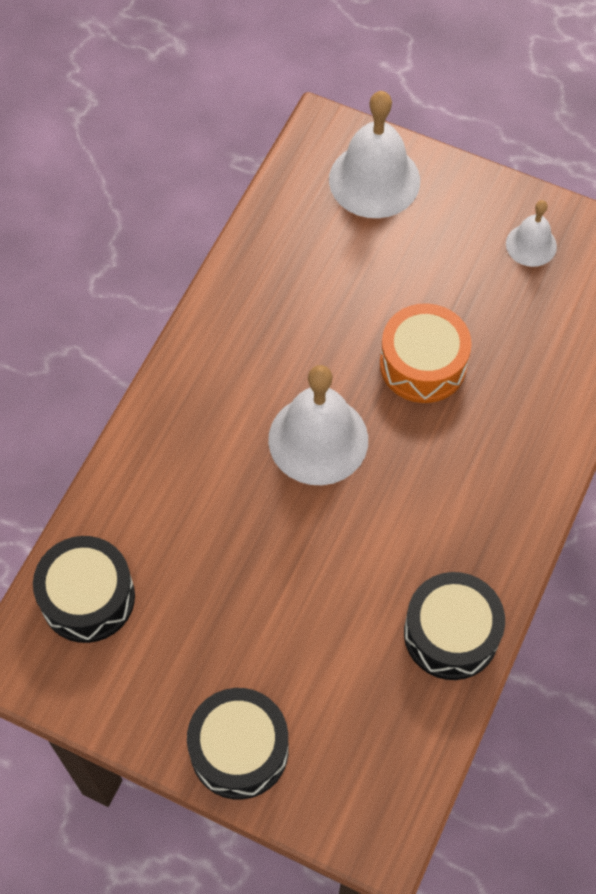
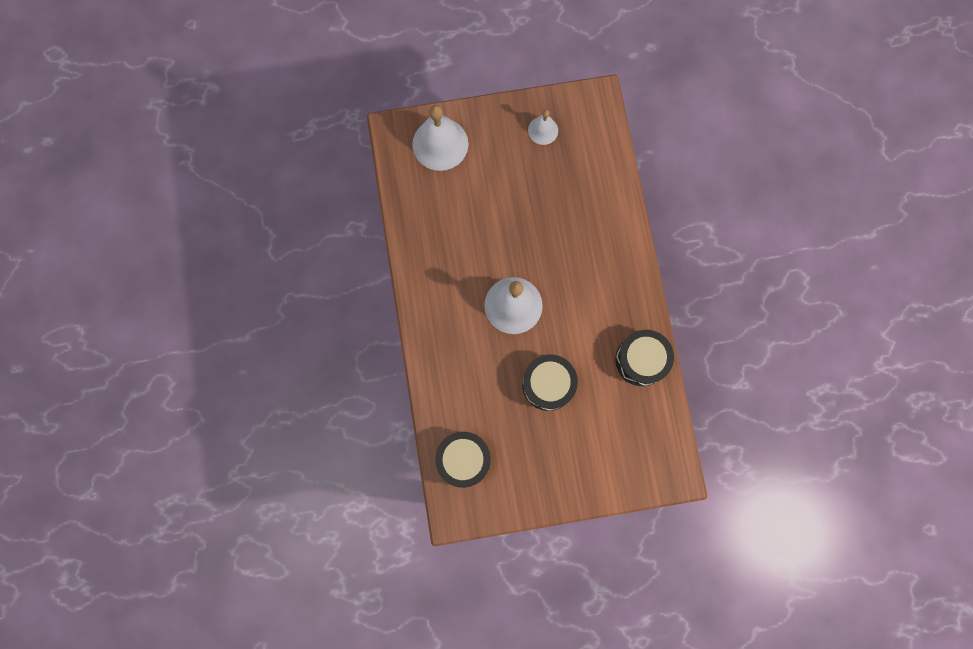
camera: 35 degrees left, 15 degrees up
(239, 750) = (586, 481): black drum -> black drum (548, 384)
(423, 364) = (535, 231): orange drum -> none

